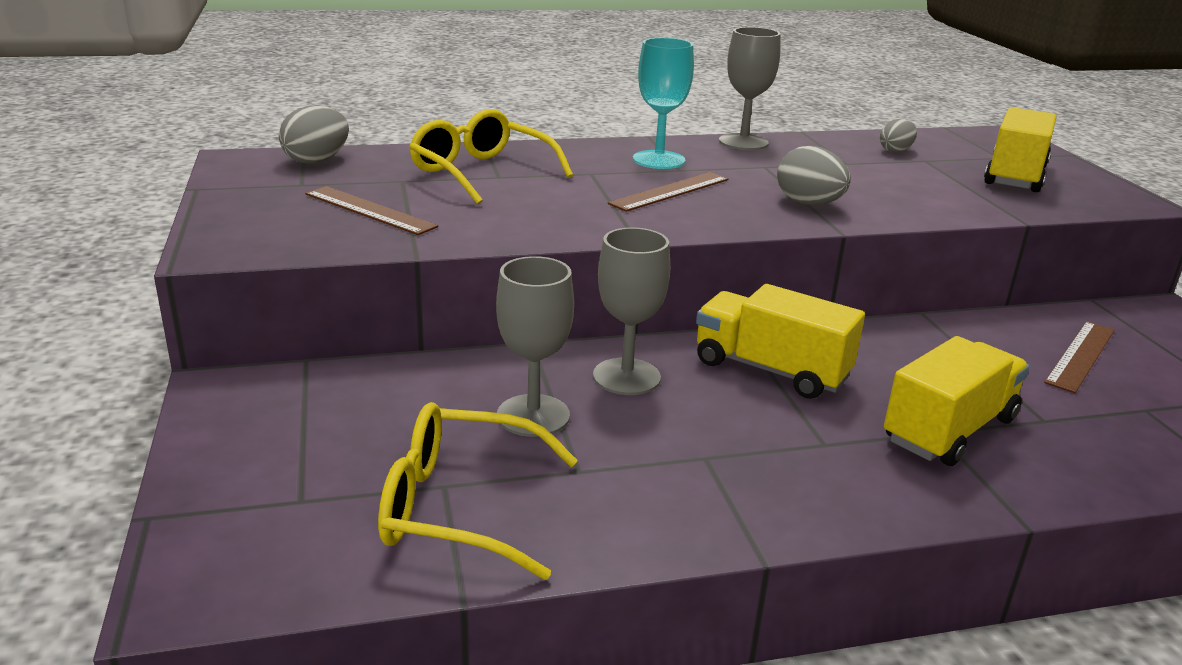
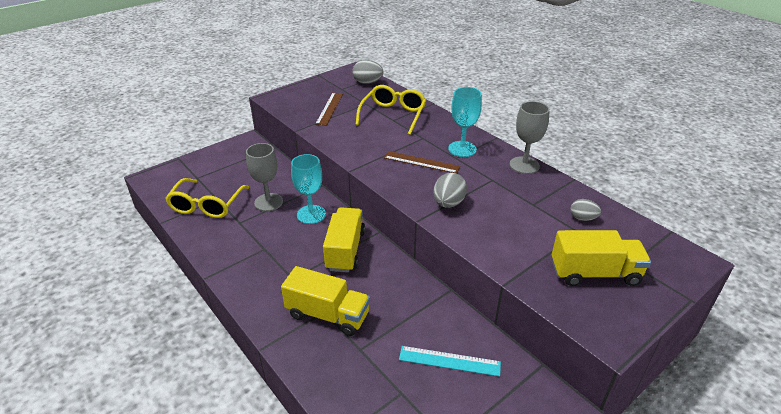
camera: 65 degrees right, 10 degrees up
(459, 507) = (206, 205): yellow glasses -> yellow glasses turned 150 degrees counterclockwise
(626, 377) = (311, 214): grey goblet -> turquoise goblet
(1080, 355) = (449, 361): brown ruler -> turquoise ruler

